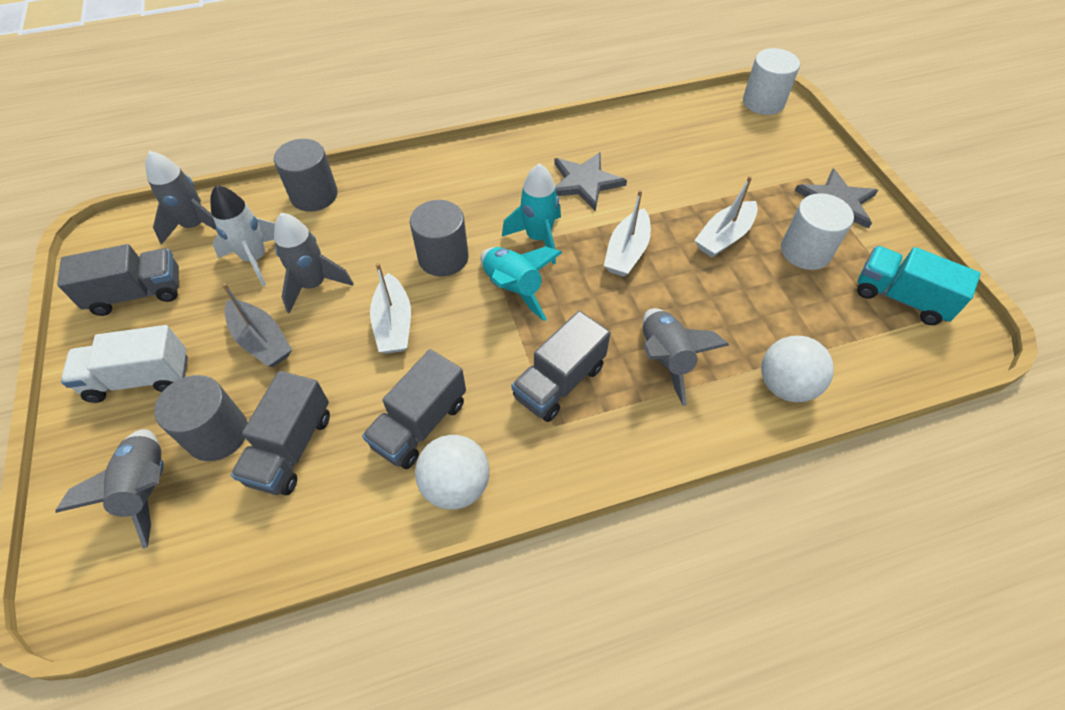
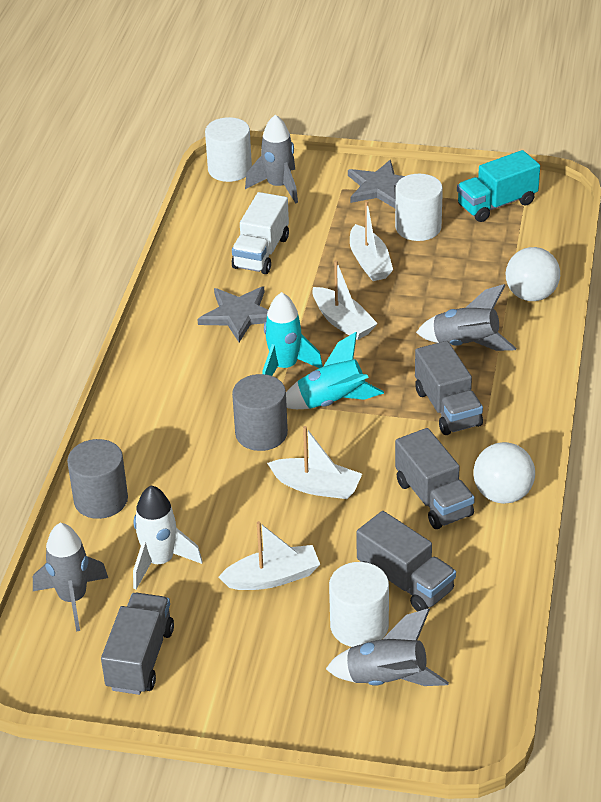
camera: 60 degrees left, 15 degrees down
(140, 378) = (257, 670): white truck -> white truck (261, 252)
(217, 434) = (359, 626): grey cylinder -> white cylinder
(261, 341) = (272, 577): grey boat -> white boat
(314, 285) = (228, 527): grey rocket -> grey rocket (278, 186)

